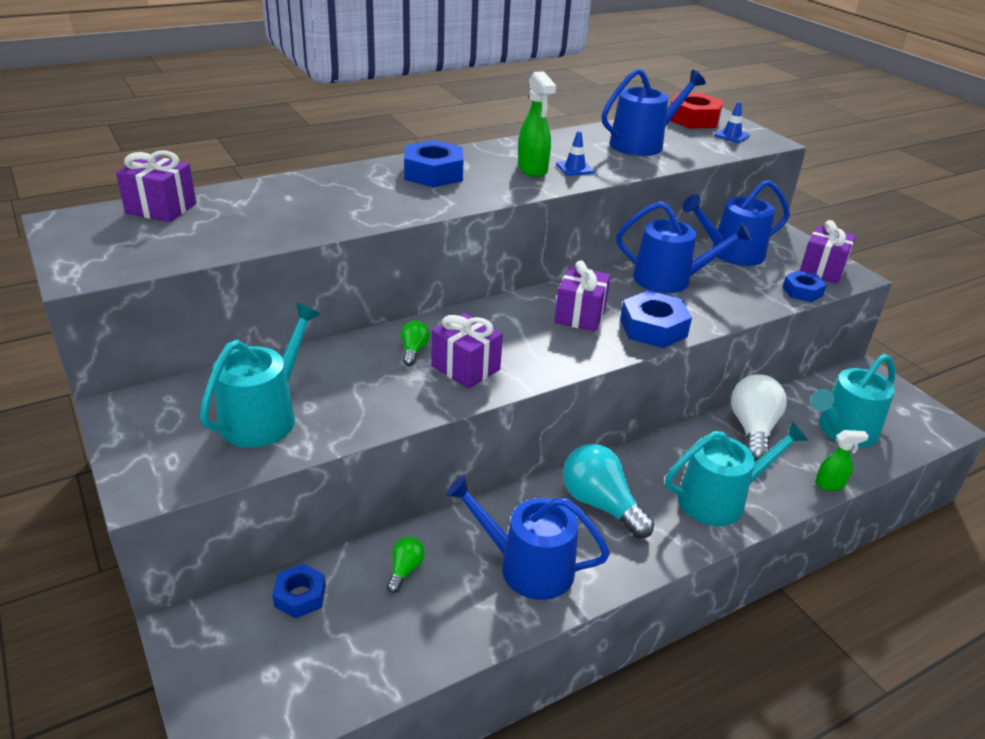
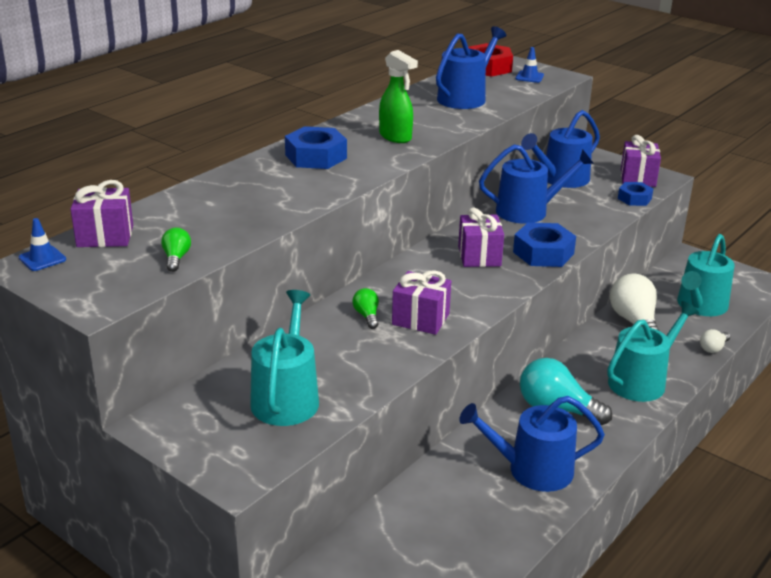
camera: 20 degrees left, 5 degrees down
(300, 596) = (368, 544): blue nut -> none
(405, 570) = (439, 500): green light bulb -> green light bulb (176, 258)
(575, 168) = (429, 129): blue traffic cone -> blue traffic cone (42, 259)
(830, 484) = (713, 348): green spray bottle -> white light bulb

